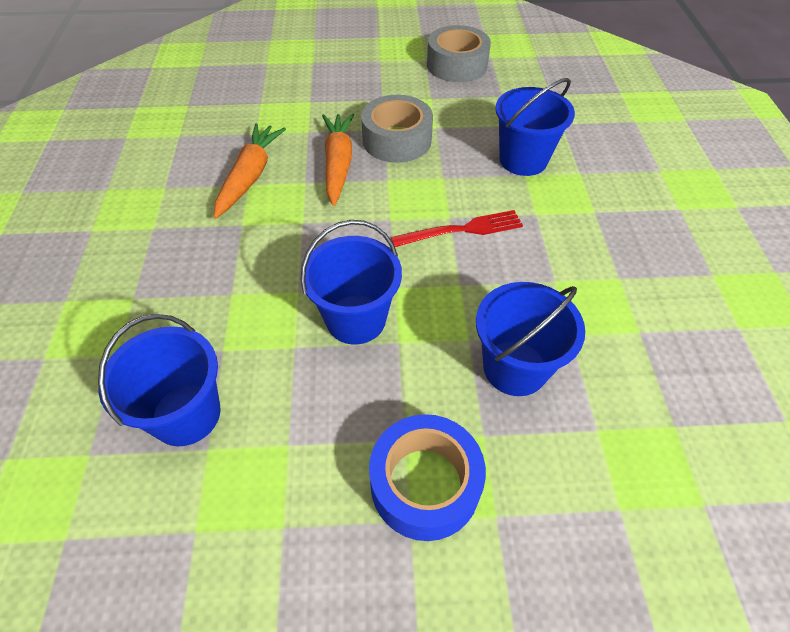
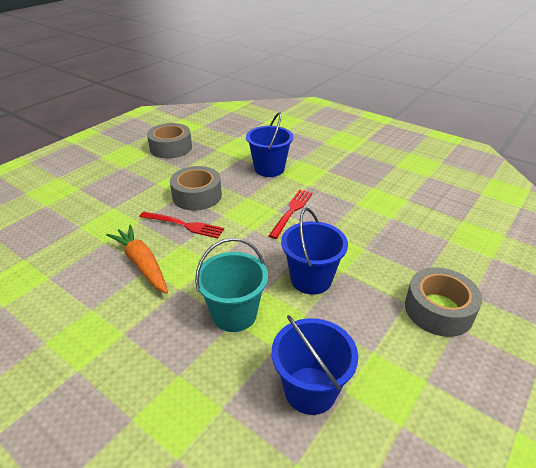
camera: 50 degrees left, 15 degrees down
(242, 288) = (234, 314): none -> turquoise bucket
(338, 164) = (185, 225): orange carrot -> red fork
(425, 484) = (438, 310): blue tape -> grey tape
(515, 367) = (395, 244): blue bucket -> none

